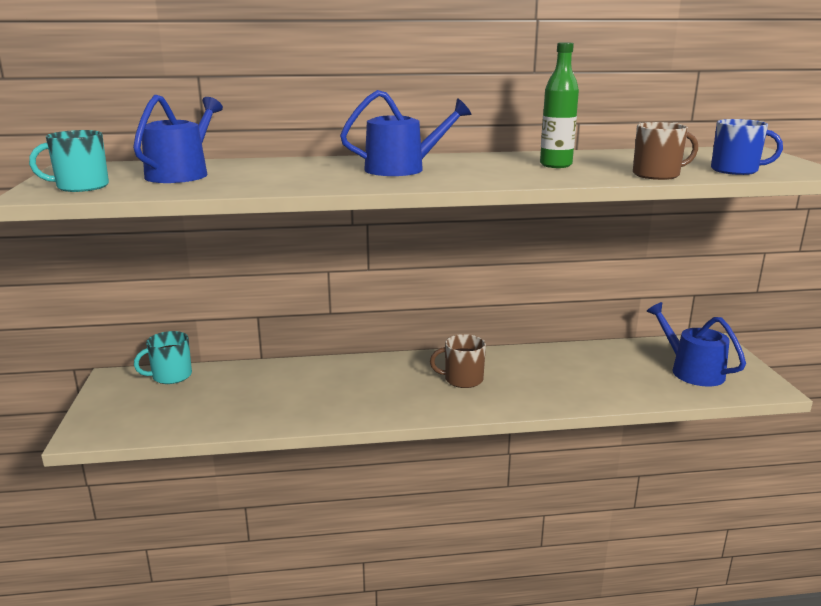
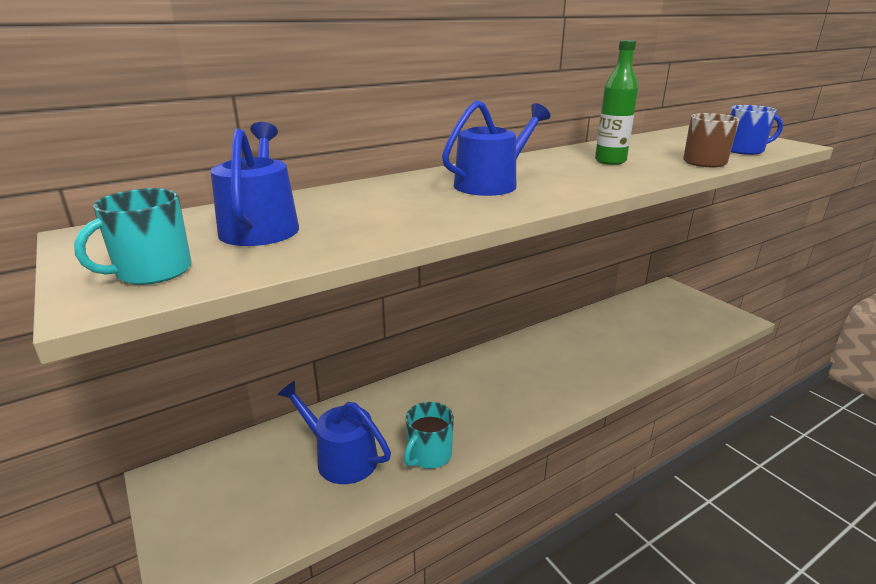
camera: 25 degrees left, 5 degrees up
(171, 376) = (235, 455): turquoise mug -> turquoise mug (429, 455)
(462, 379) = (528, 373): brown mug -> none
(692, 371) = (681, 317): blue watering can -> blue watering can (340, 457)

